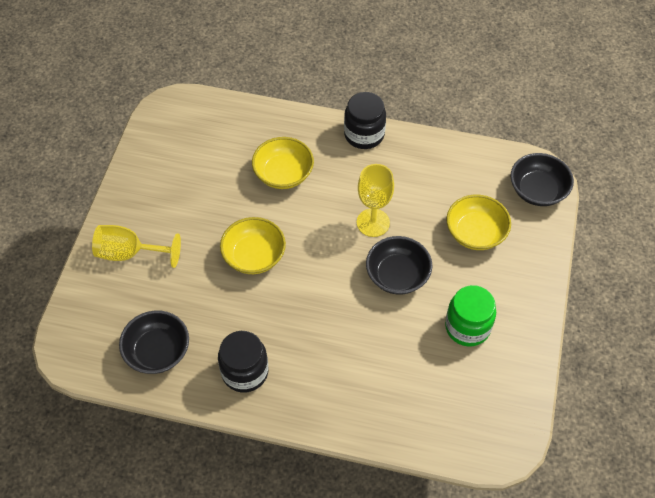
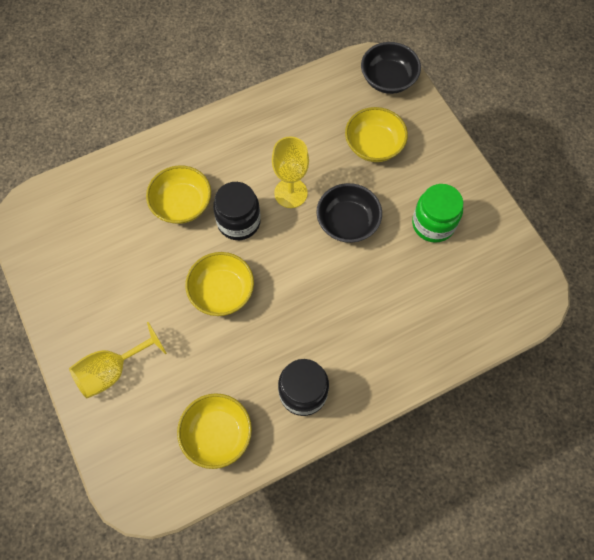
camera: 40 degrees left, 10 degrees up
(157, 351) = (217, 434): black bowl -> yellow bowl
(364, 134) = (217, 124): black jar -> black jar (239, 222)

